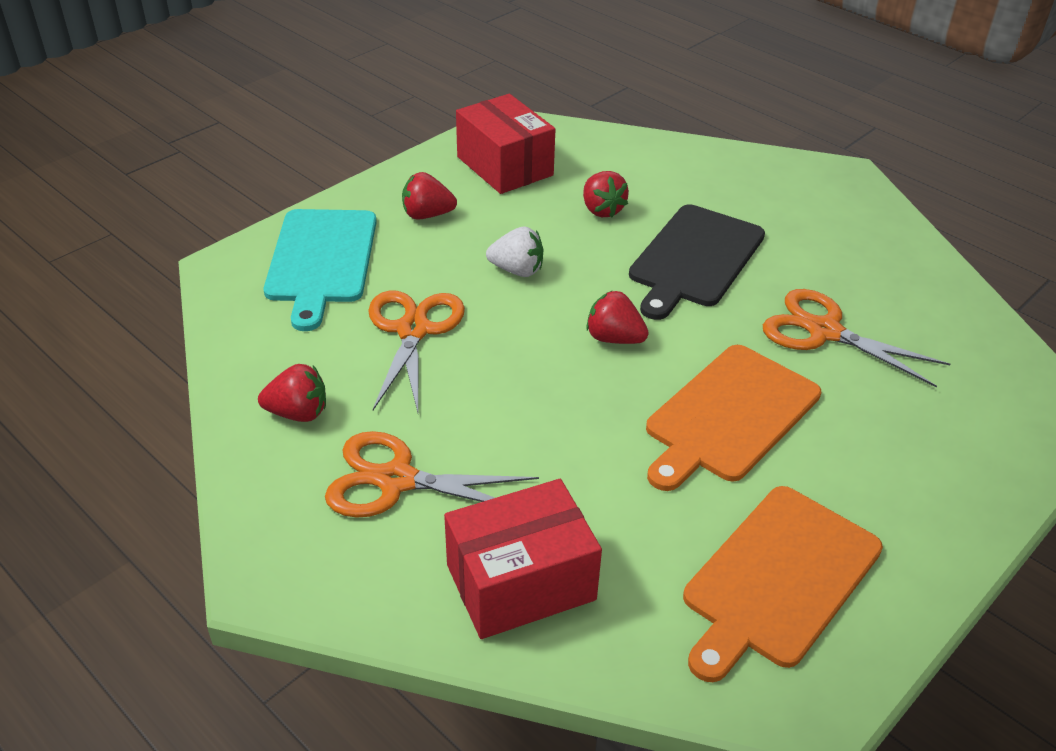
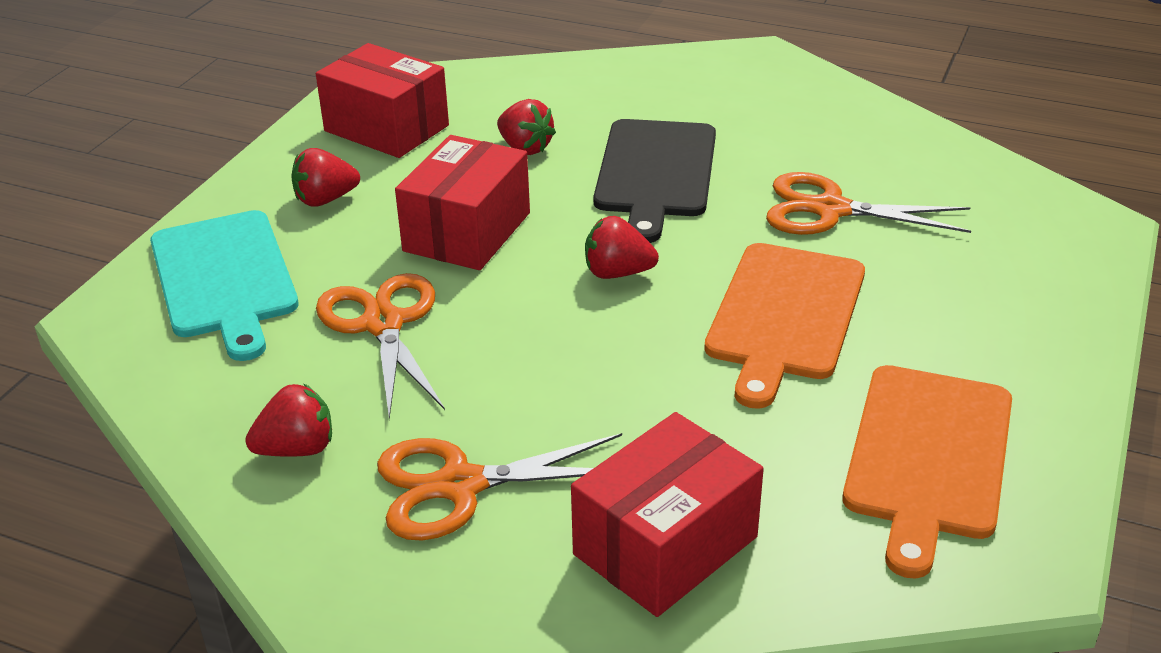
camera: 20 degrees left, 5 degrees down
(517, 270) = (467, 232): white strawberry -> red box

